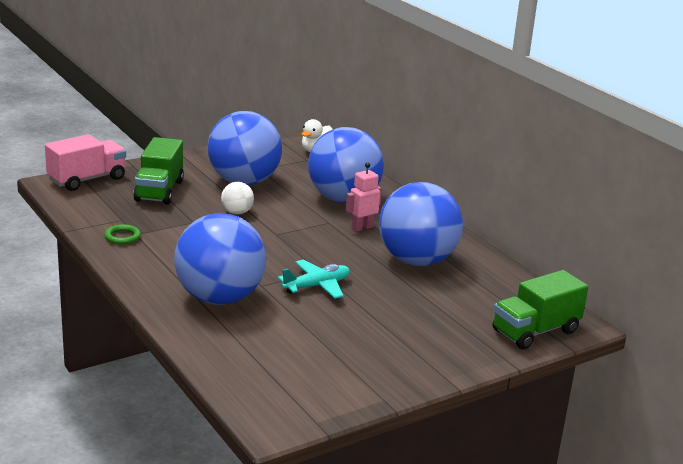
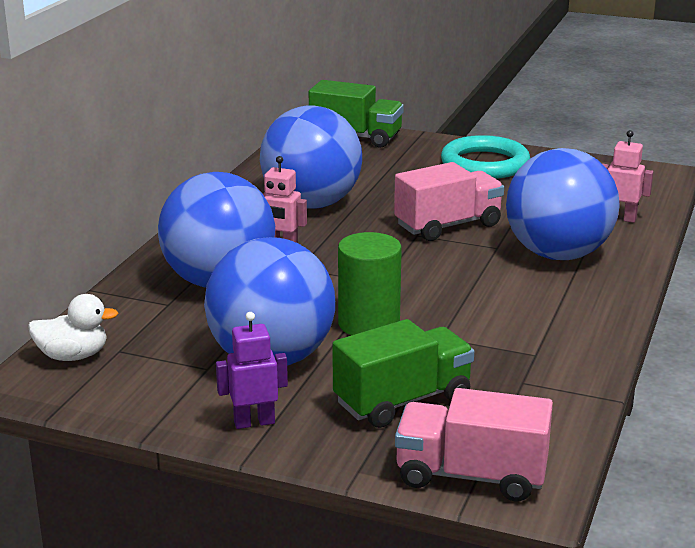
camera: 125 degrees left, 0 degrees up
(122, 237) = (558, 358): green ring -> none
(200, 161) = (254, 422): none -> purple robot
(229, 351) = (621, 218): none -> pink robot
(237, 212) = (369, 324): white ball -> green cylinder
(316, 286) = (448, 225): turquoise plane -> pink truck
(405, 355) = (485, 164): none -> turquoise ring

